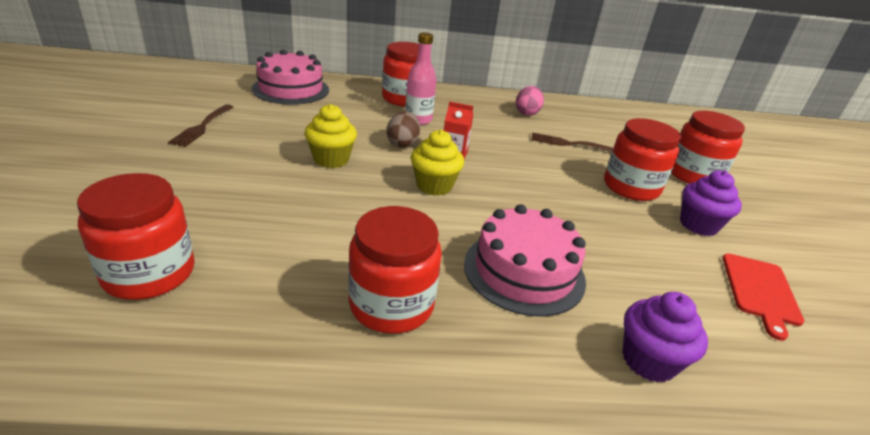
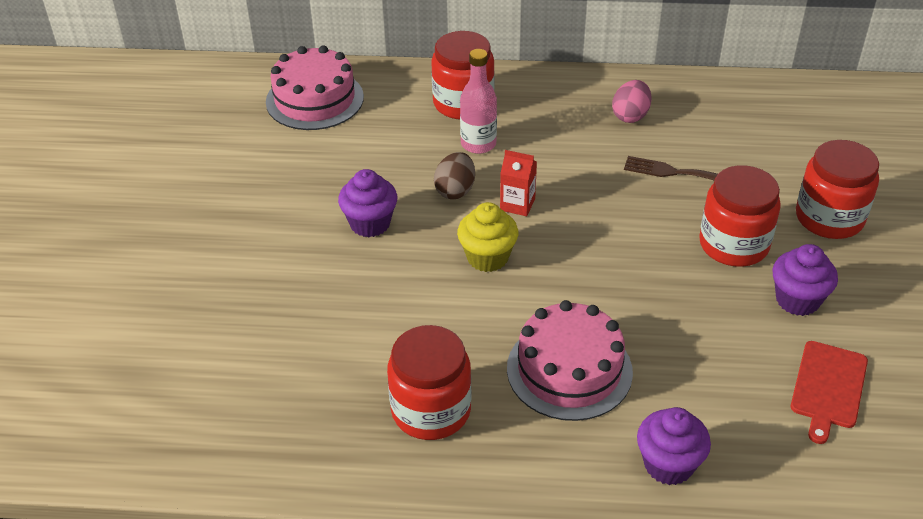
camera: 10 degrees right, 10 degrees up
(149, 273) = (209, 382): red jar -> none
(202, 127) = (219, 181): brown fork -> none
(331, 159) = (370, 223): yellow cupcake -> purple cupcake

